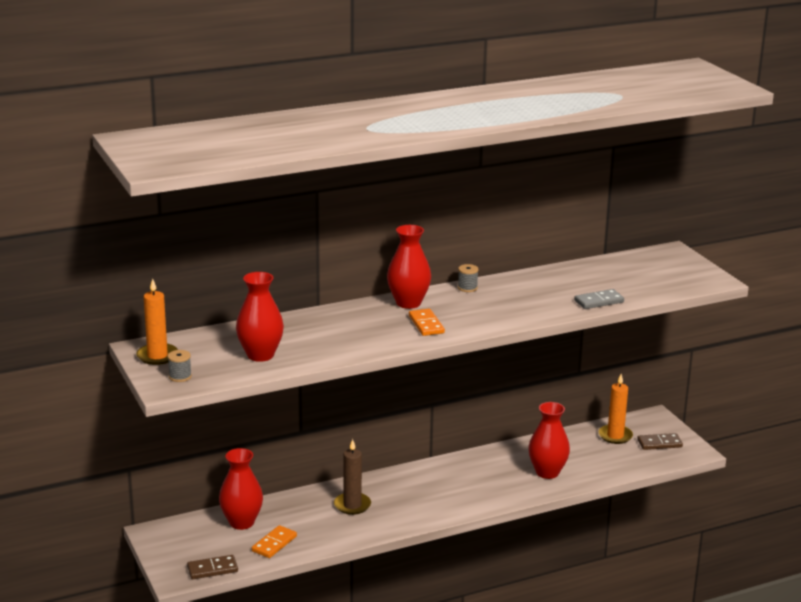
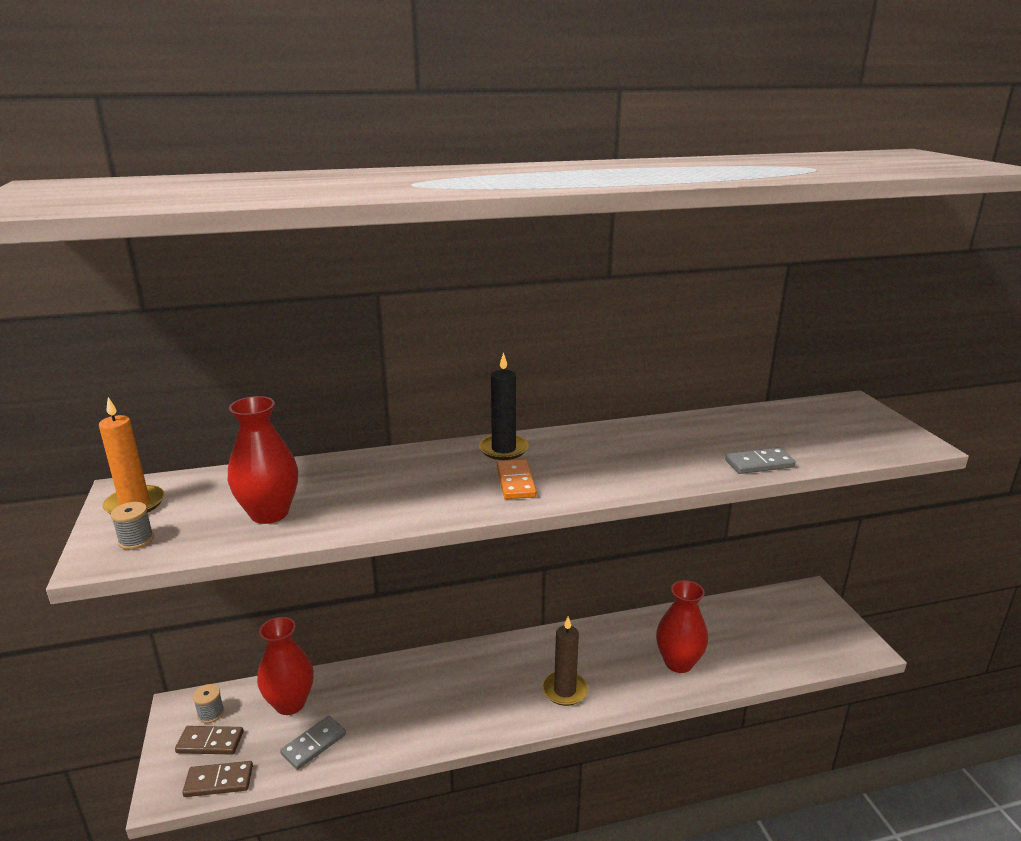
camera: 10 degrees right, 0 degrees up
(274, 544) = (314, 744): orange domino -> grey domino
(352, 505) = (430, 690): brown candle -> brown candle (565, 690)
(408, 303) = (503, 449): red vase -> black candle
(467, 288) = (586, 434): grey spool -> grey spool (211, 713)
(615, 436) = (764, 615): orange candle -> none
(659, 443) = (819, 631): brown domino -> brown domino (210, 742)

